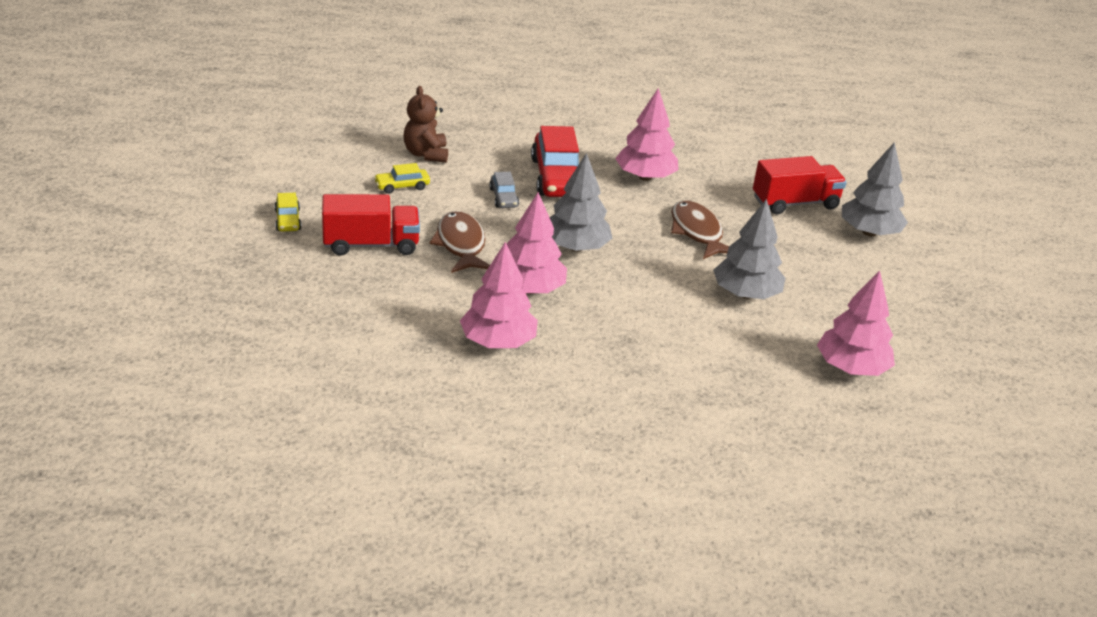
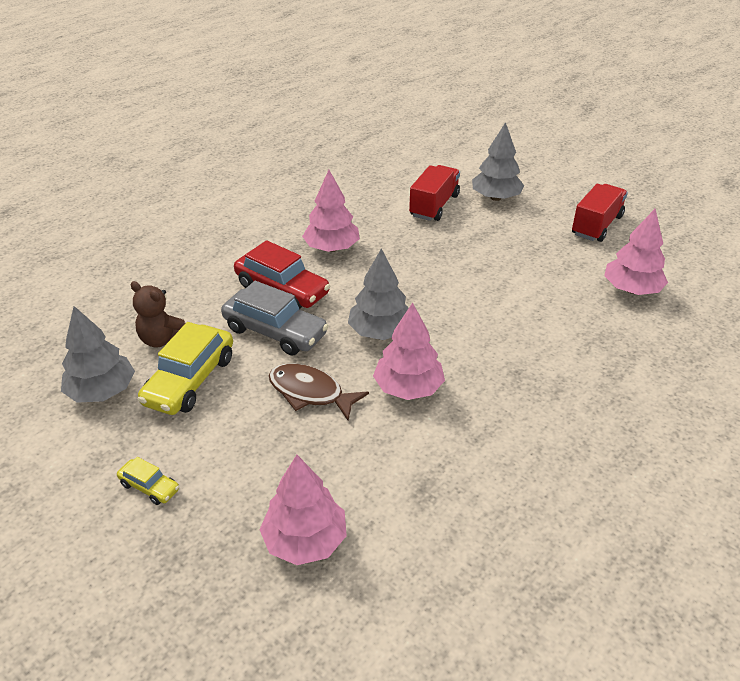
camera: 45 degrees left, 5 degrees up
(371, 244) = (250, 449): red truck -> red truck (596, 225)
(402, 186) = (190, 380): yellow car -> yellow car, size x2.04
(498, 342) = (460, 447): pink tree -> pink tree (305, 540)
(503, 198) = (275, 332): grey car -> grey car, size x2.04
(697, 232) = (422, 264): brown fish -> none
(746, 294) = (514, 285): grey tree -> grey tree (102, 391)

